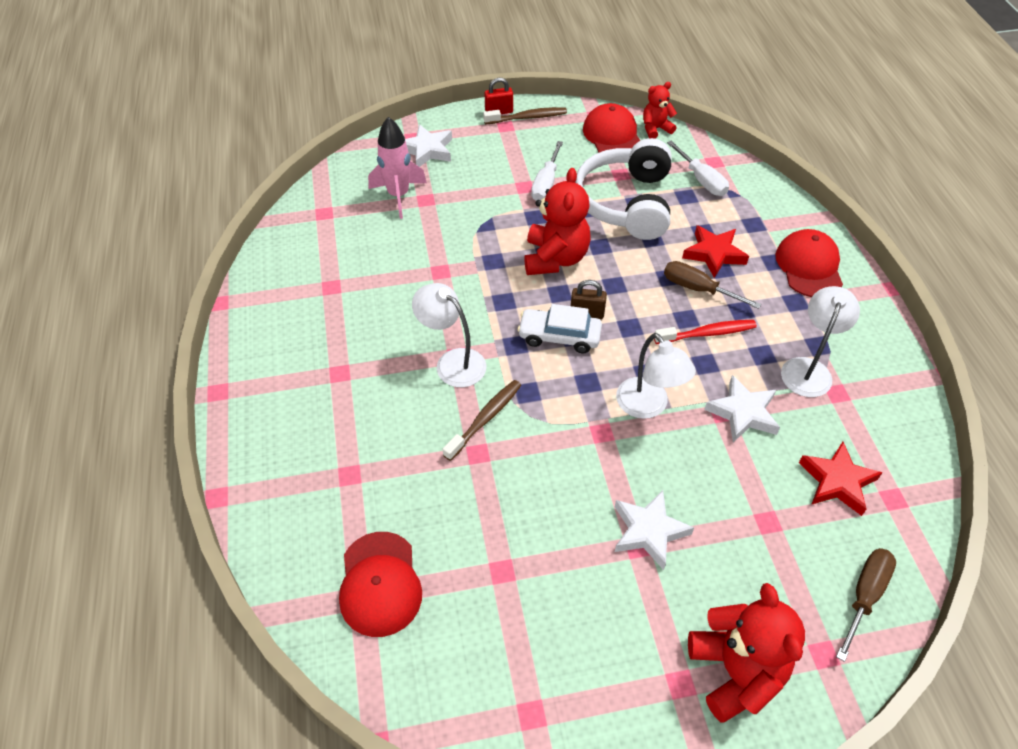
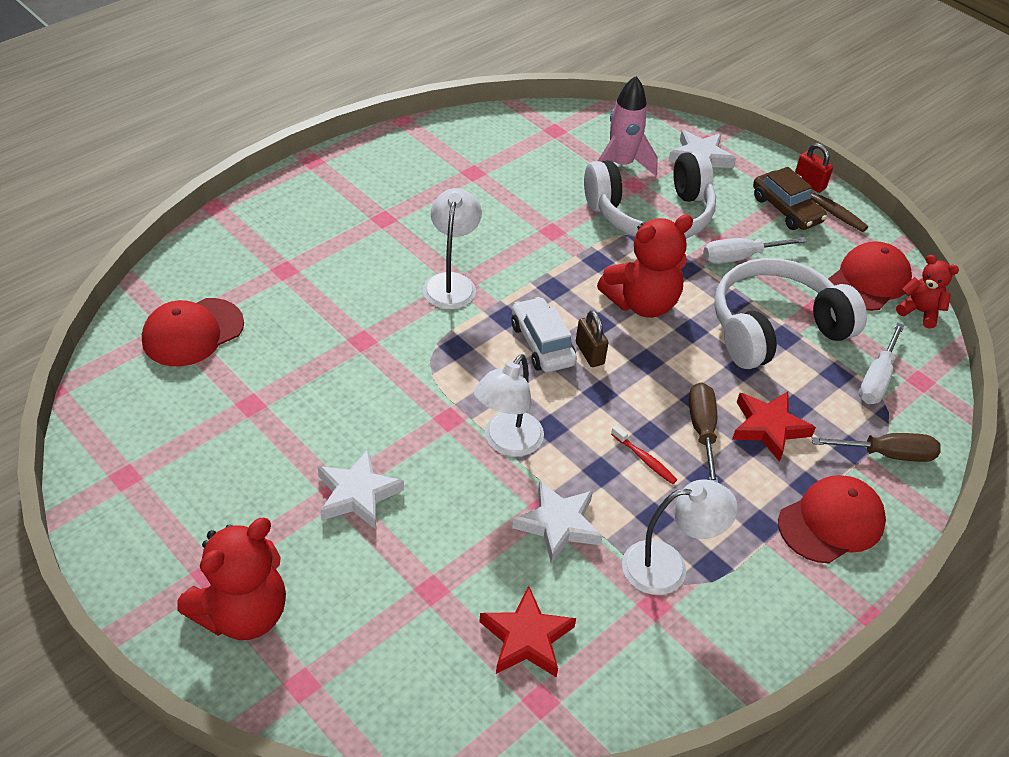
camera: 55 degrees right, 5 degrees down
(466, 206) = (651, 214): none -> white headphones
(485, 419) = (403, 330): brown toothbrush -> none
(516, 136) = (786, 209): none -> brown car
(707, 333) = (645, 459): red toothbrush -> red toothbrush, size x0.65
(864, 596) = (392, 703): brown screwdriver -> brown screwdriver (886, 454)

